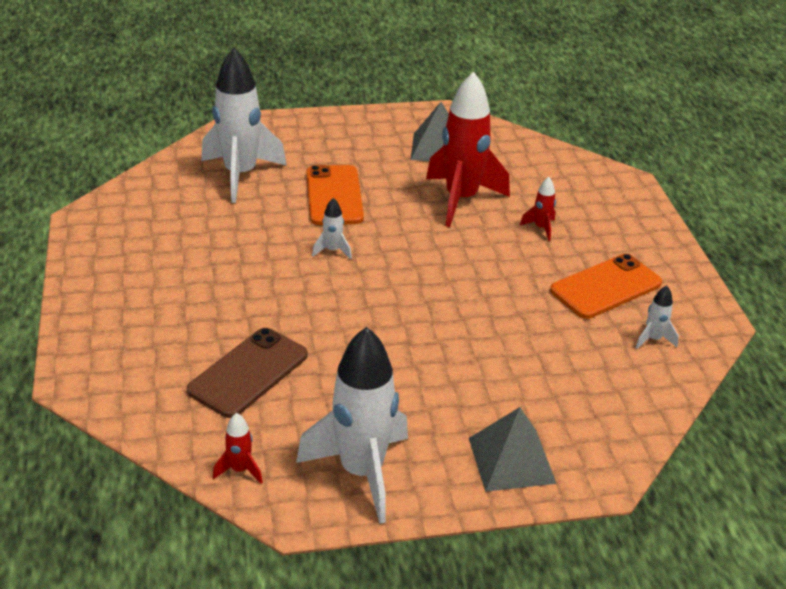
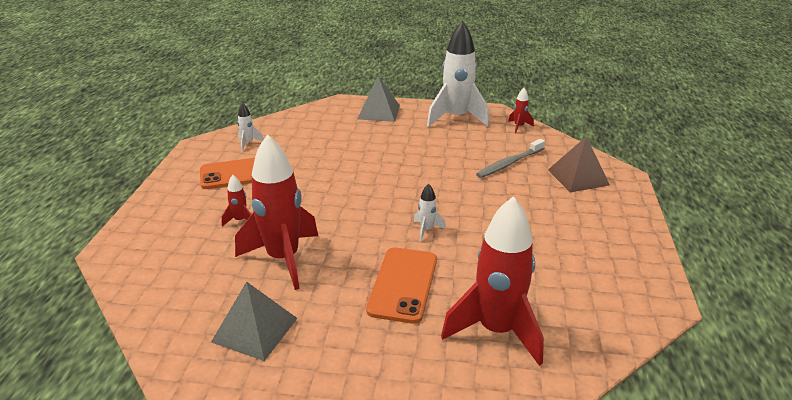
camera: 160 degrees left, 5 degrees down
(144, 364) = (578, 177): none -> brown pyramid
(240, 175) = (496, 330): white rocket -> red rocket
(248, 373) = (509, 163): brown phone -> grey toothbrush

